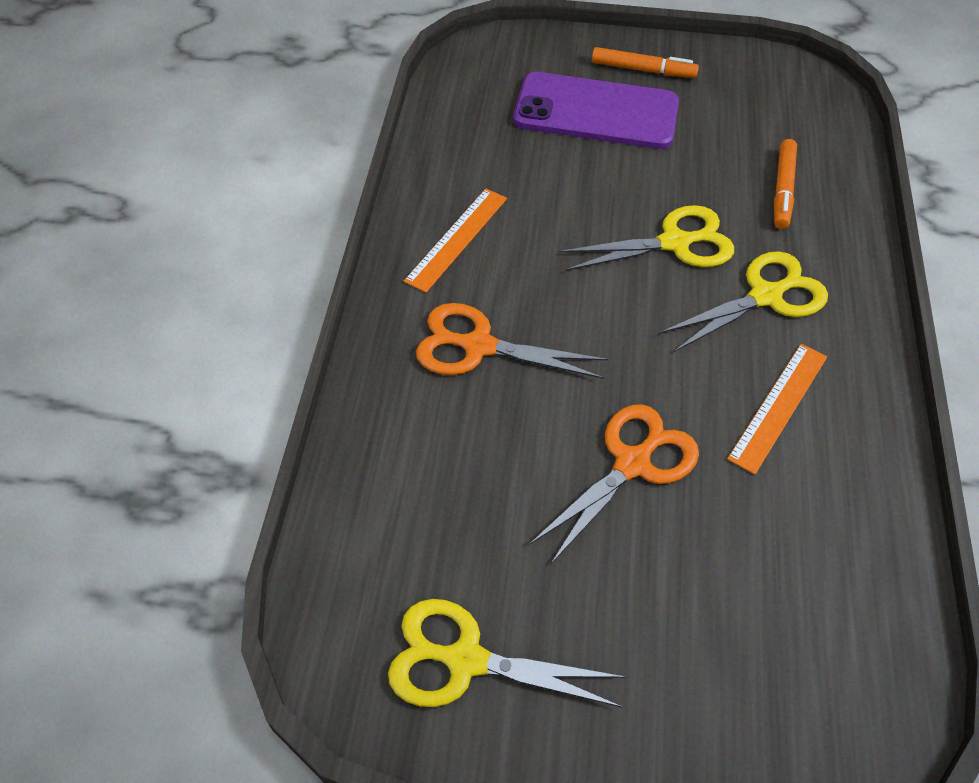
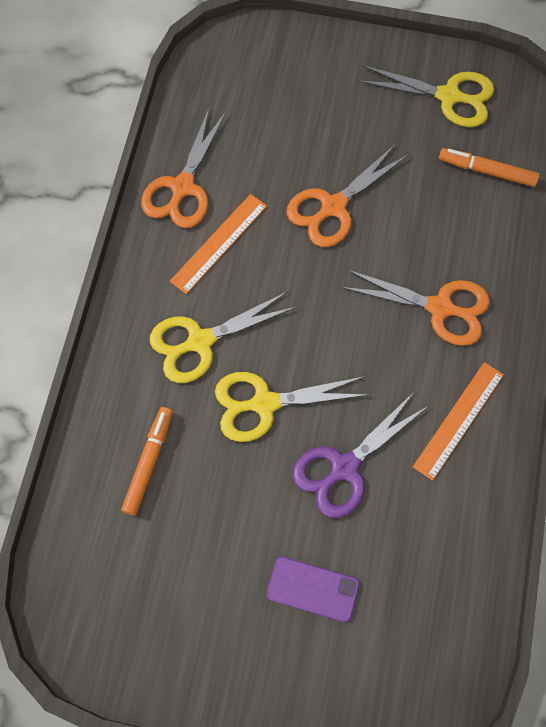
camera: 175 degrees left, 15 degrees up
(578, 195) = (344, 468): none -> purple scissors
(596, 112) = (313, 589): purple phone -> purple phone, size x0.52
(643, 70) = (250, 660): orange marker -> orange marker (487, 171)
(854, 478) = (182, 187): none -> orange scissors

